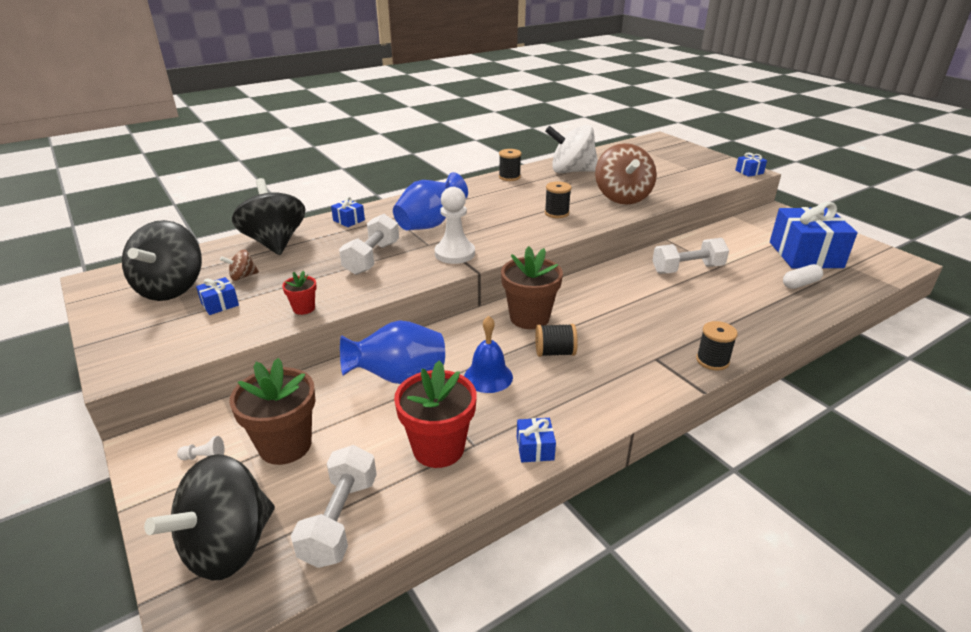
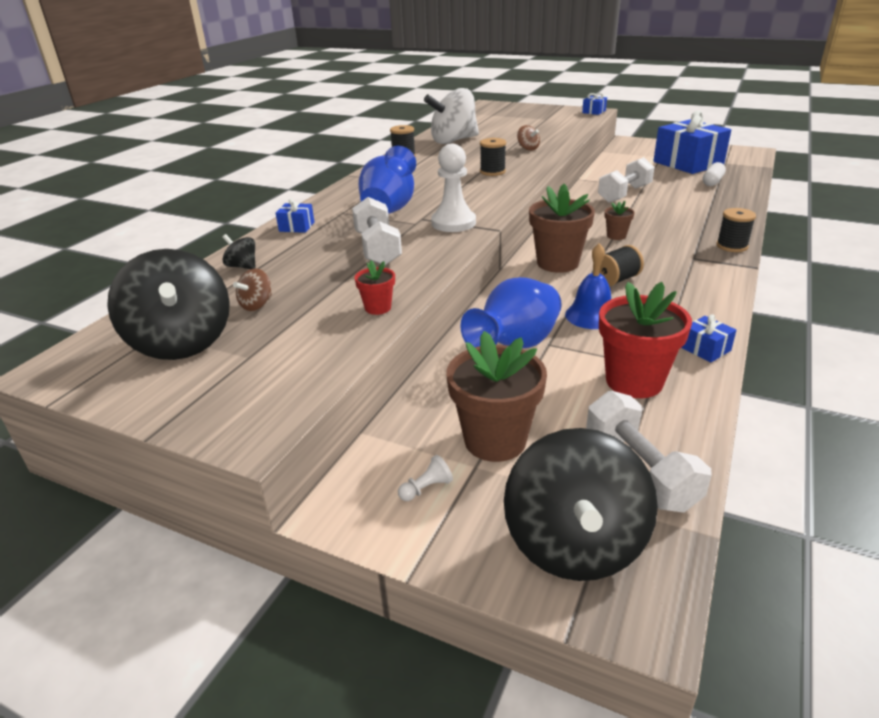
camera: 30 degrees left, 0 degrees up
(220, 304) = (272, 336): blue gift -> none
(275, 242) = (242, 266): black spinning top -> black spinning top, size x0.43
(617, 310) = (616, 236): none -> brown flower pot
(622, 197) = (528, 149): brown spinning top -> brown spinning top, size x0.43

